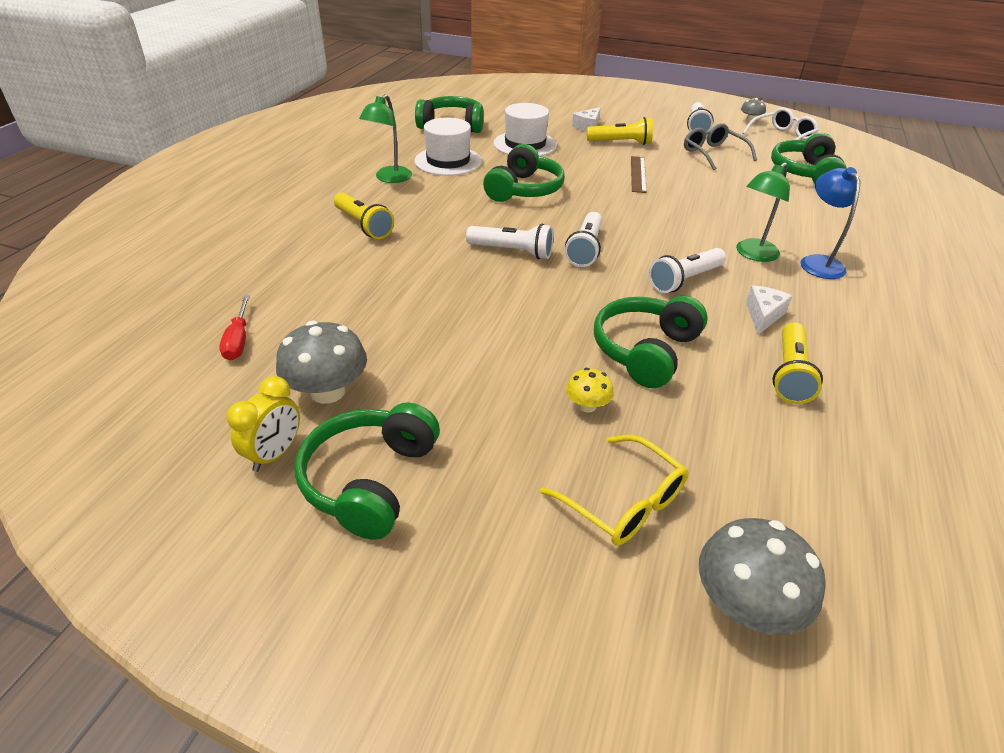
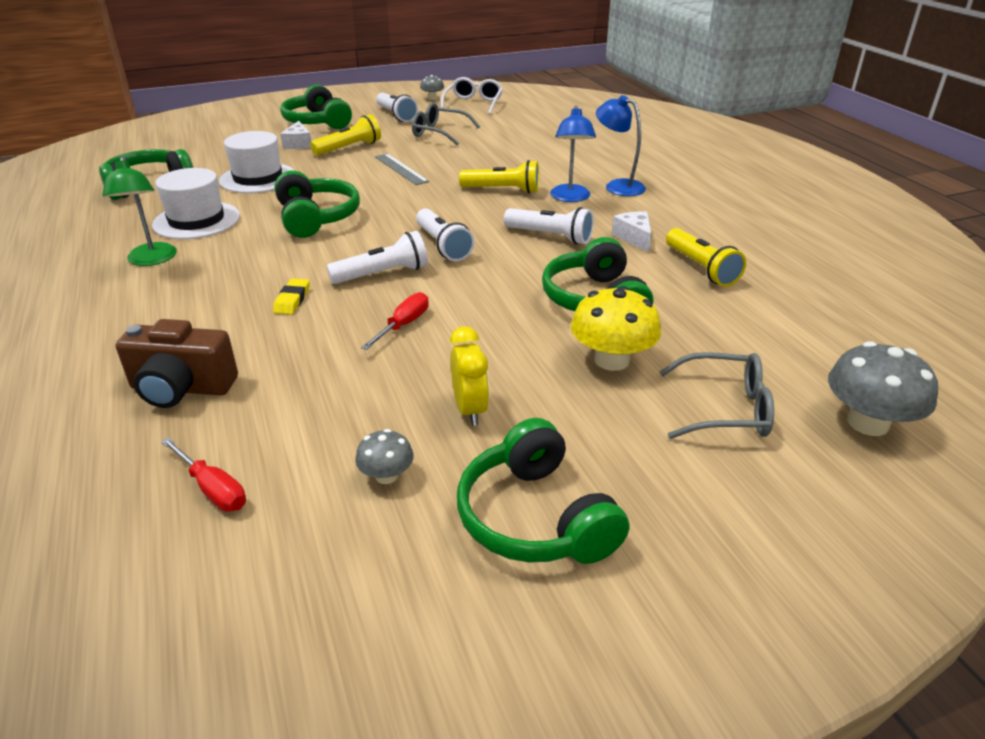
camera: 40 degrees left, 5 degrees down
(274, 454) = (418, 558): yellow clock -> yellow clock (470, 410)
(301, 270) = (181, 388): none -> brown camera
(327, 391) = (386, 475): grey mushroom -> grey mushroom, size x0.54
(363, 225) = (190, 315): yellow flashlight -> yellow flashlight (503, 190)
(431, 243) = (292, 300): none -> yellow eraser
(475, 296) = (403, 325): none -> red screwdriver
(587, 405) = (611, 360): yellow mushroom -> yellow mushroom, size x1.85
(624, 502) = (725, 409): yellow glasses -> grey glasses
(638, 174) = (401, 169): brown ruler -> grey ruler
(684, 280) = (550, 236): white flashlight -> white flashlight turned 75 degrees counterclockwise
(752, 254) = (570, 198): green lamp -> blue lamp
(804, 173) = (525, 125): green headphones -> green headphones (317, 122)

